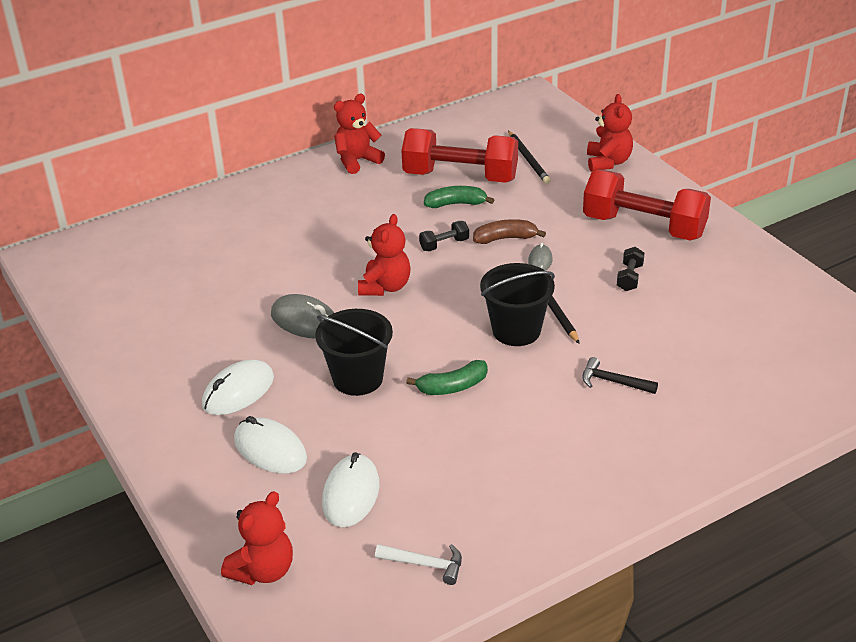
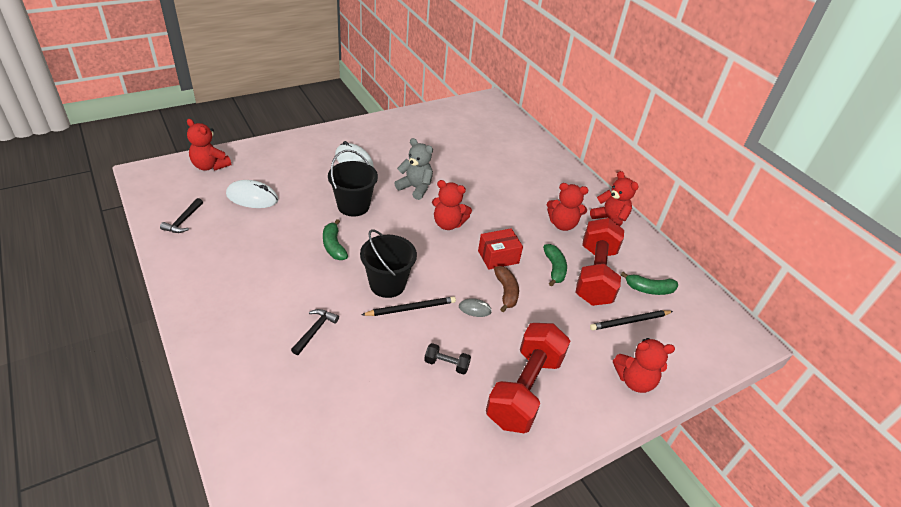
camera: 85 degrees right, 5 degrees up
(270, 450) = (300, 171): white mouse -> none
(305, 321) = (415, 188): grey mouse -> grey teddy bear
(370, 195) = (562, 224): none -> red teddy bear
(425, 564) = (183, 221): white hammer -> black hammer
(444, 245) = (498, 257): black dumbbell -> red box
(475, 144) = (649, 289): none -> green banana

